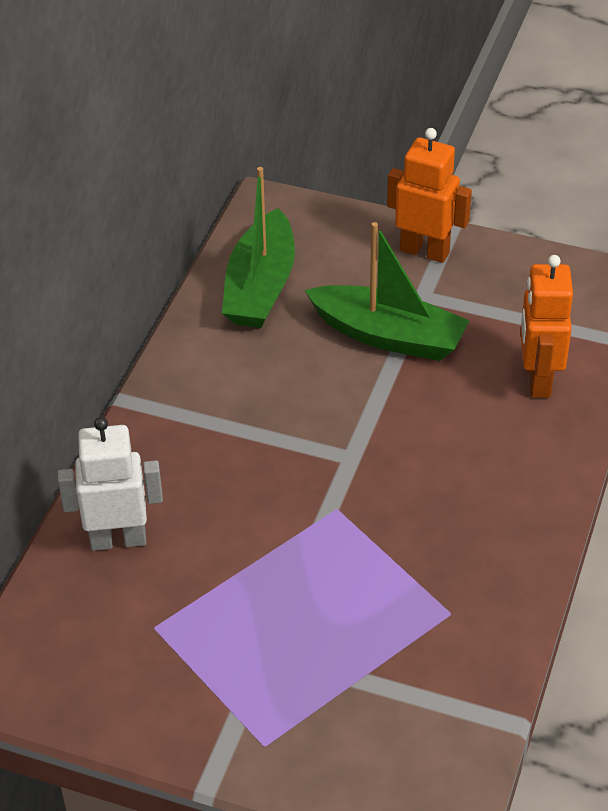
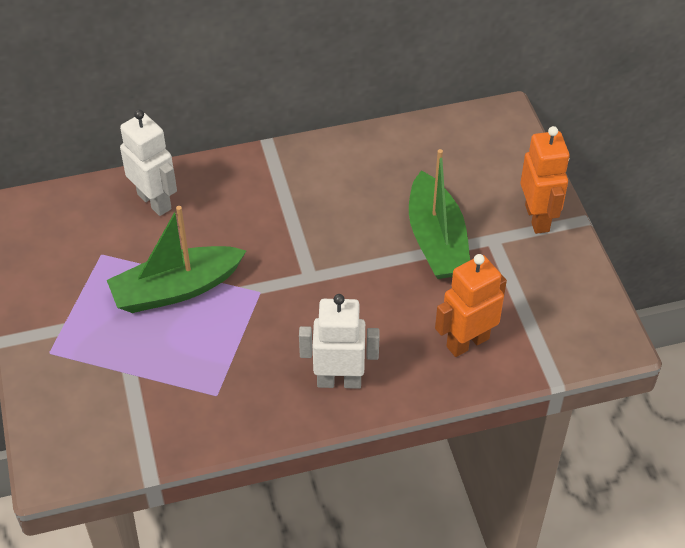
camera: 55 degrees right, 5 degrees up
(260, 287) = (422, 152): green boat -> green boat (176, 289)
(510, 500) = (339, 380): none -> white robot

